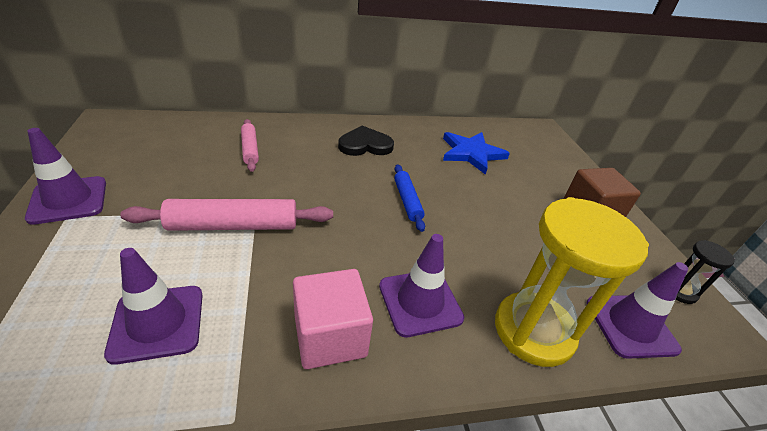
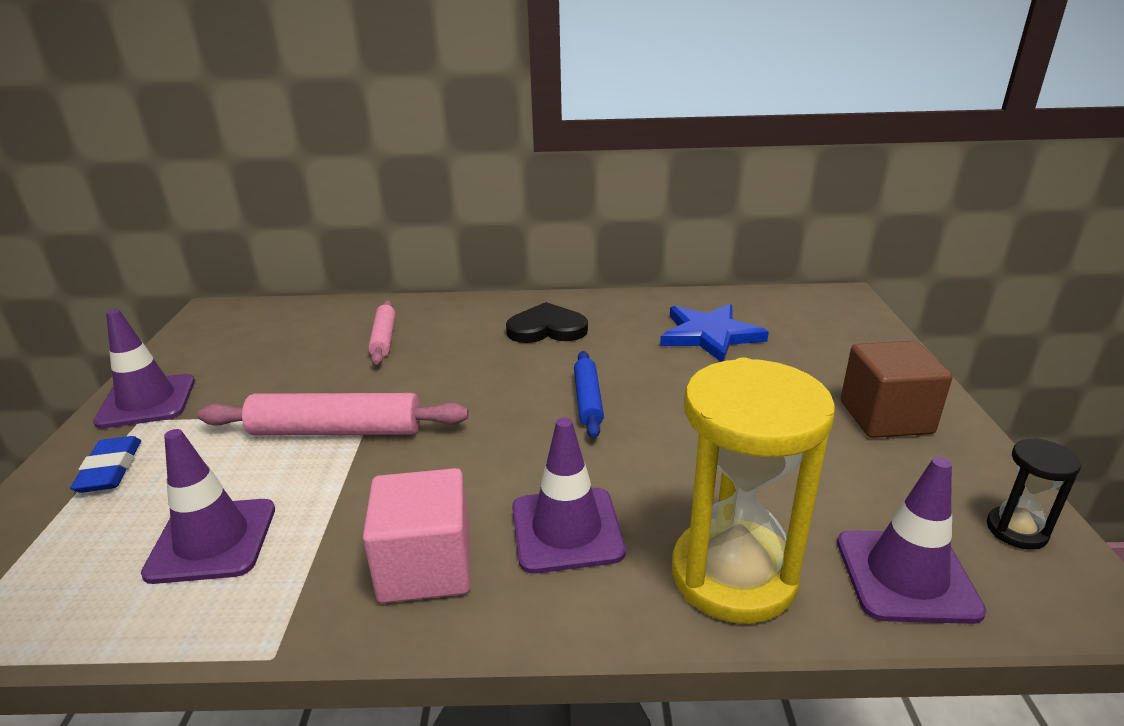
camera: 15 degrees right, 10 degrees down
(51, 262) = (110, 469): none -> blue eraser

